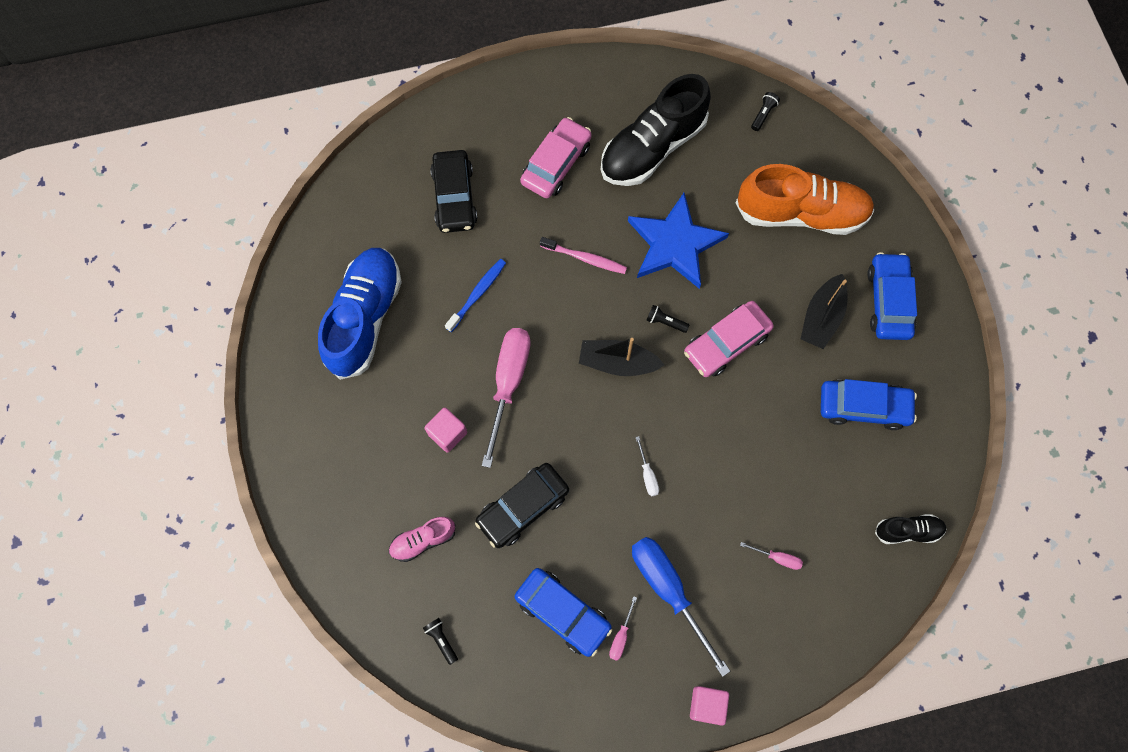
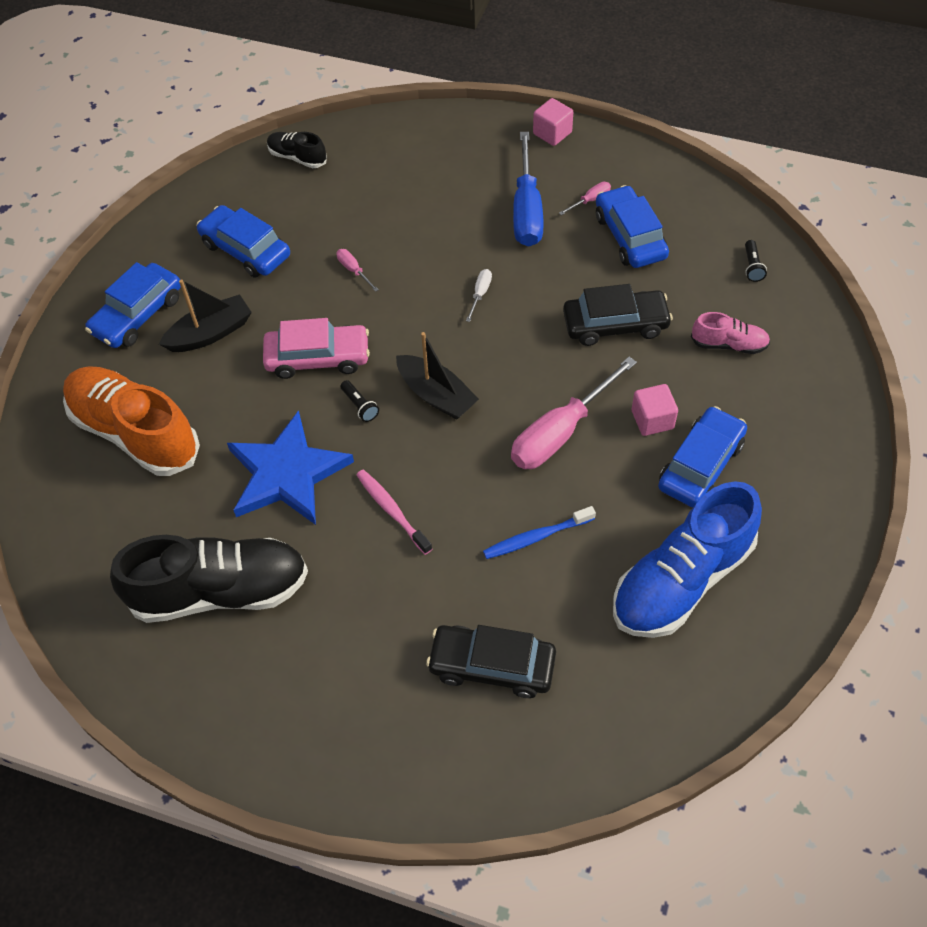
camera: 145 degrees left, 15 degrees down
(393, 414) = (701, 465): none -> blue car
(454, 197) = (492, 666): black car -> black car turned 105 degrees counterclockwise
(556, 164) = (343, 636): pink car -> none
(763, 114) = (68, 557): black flashlight -> none
(777, 558) = (418, 189): pink screwdriver -> pink screwdriver (353, 270)

